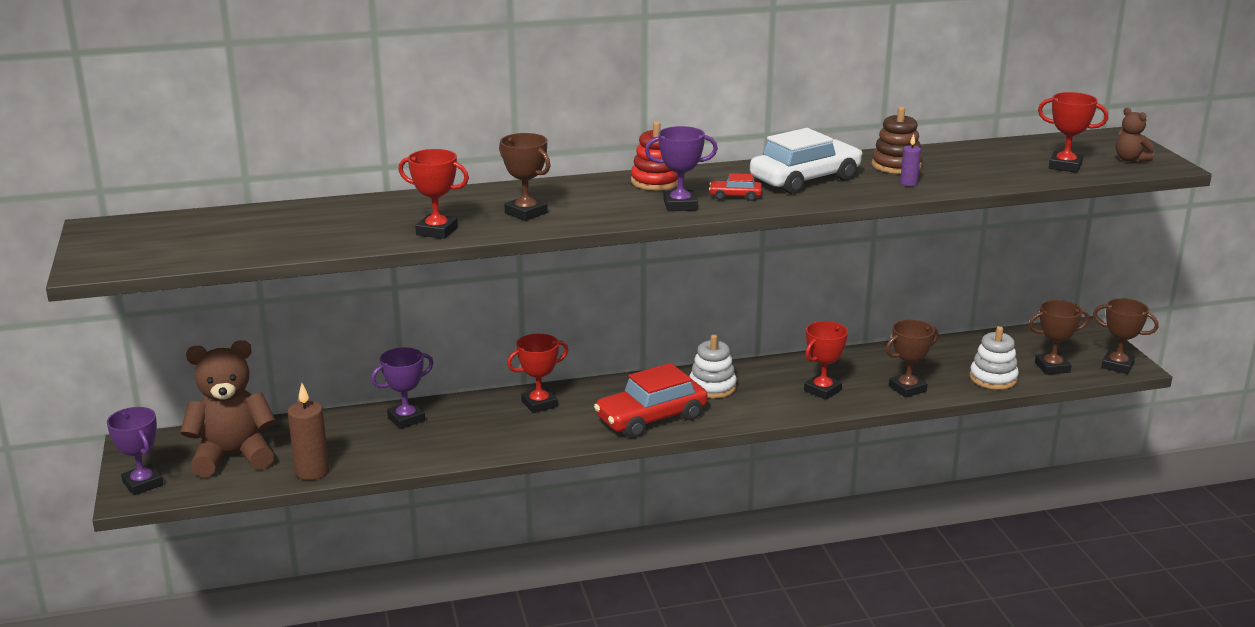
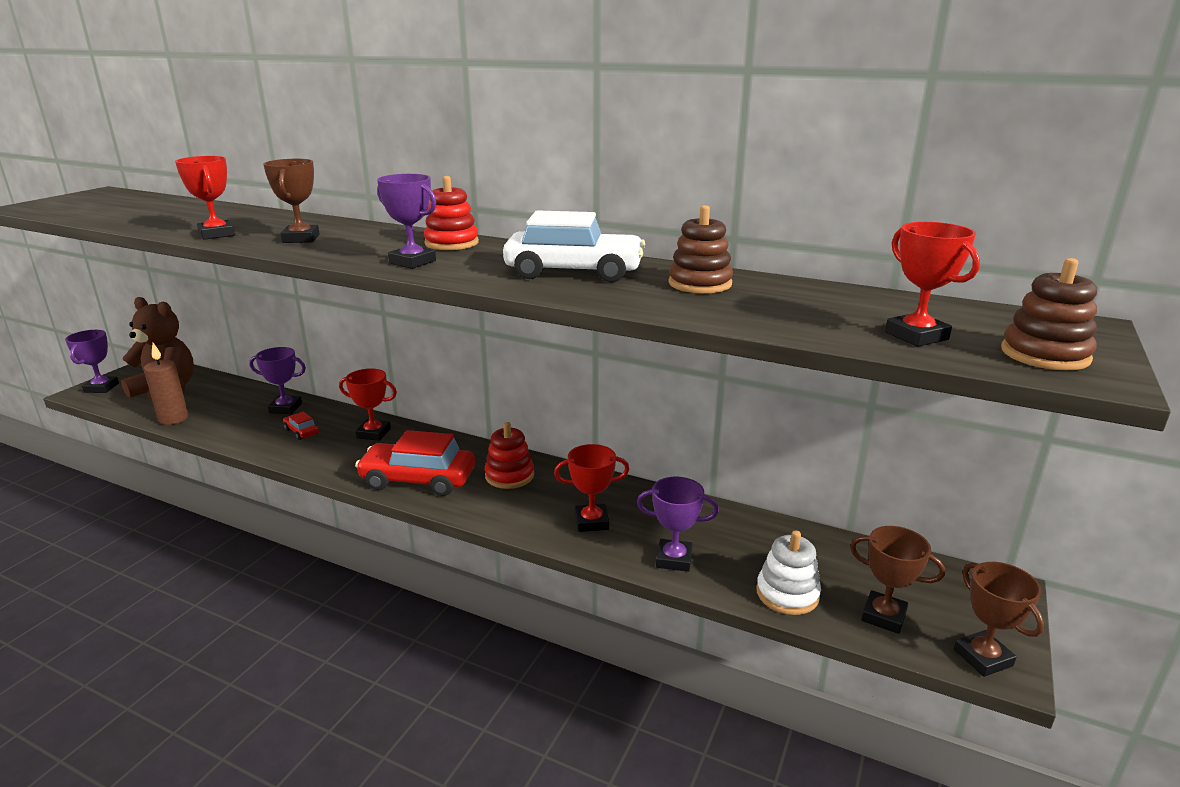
camera: 40 degrees right, 0 degrees up
(712, 387) = (509, 475): white stacking toy -> red stacking toy
(735, 196) = (474, 268): red car -> red car (301, 431)
(907, 389) = (674, 559): brown trophy -> purple trophy
(908, 183) = (666, 301): purple candle -> none
(1130, 159) = (1044, 354): brown teddy bear -> brown stacking toy

